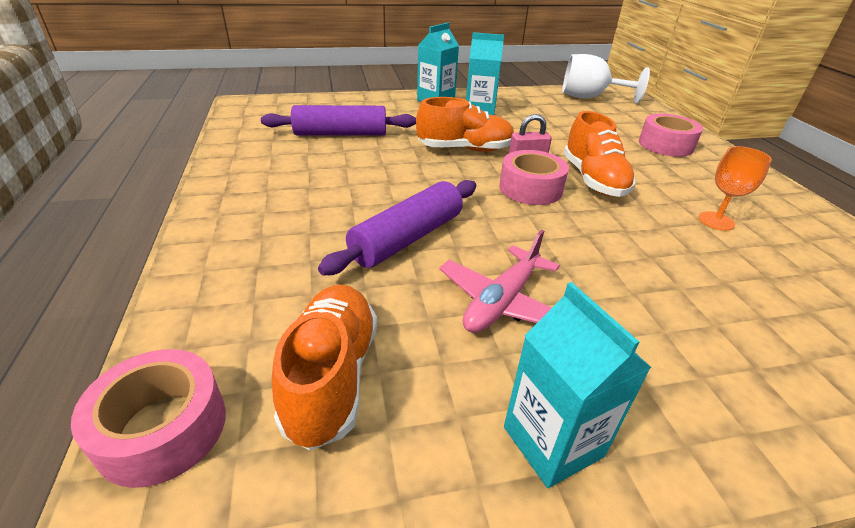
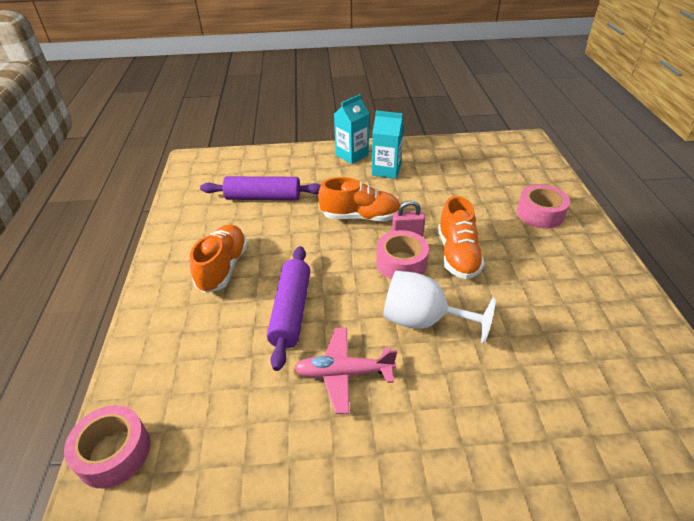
camera: 10 degrees right, 5 degrees up
(332, 376) = (216, 425): orange shoe -> orange shoe (223, 268)
(407, 238) = (291, 311): purple rolling pin -> purple rolling pin turned 45 degrees counterclockwise
(502, 302) = (344, 373): pink plane -> pink plane turned 45 degrees clockwise
(552, 441) = (343, 483): turquoise carton -> none
(589, 98) = (494, 151): white goblet -> white goblet (423, 321)
(716, 221) = (544, 304): orange goblet -> none

